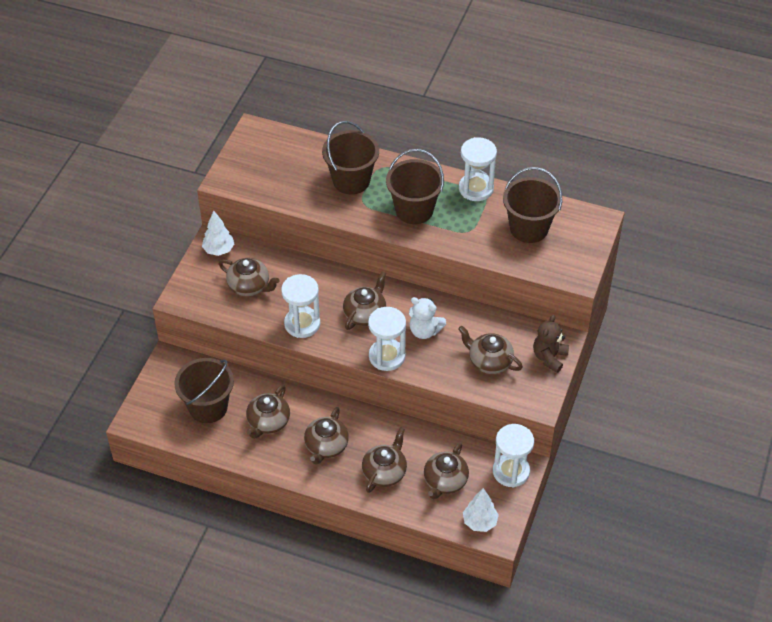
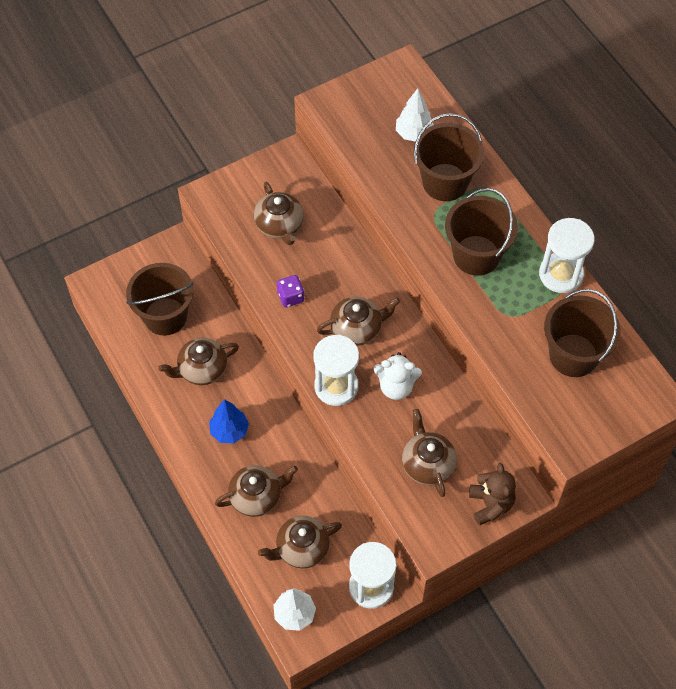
camera: 40 degrees right, 10 degrees up
(219, 250) = (286, 170): white tree -> white tree (414, 133)
(302, 324) = (290, 297): white hourglass -> purple dice
(326, 446) = (229, 431): brown teapot -> blue tree
(424, 331) = (396, 386): white teddy bear -> white teddy bear turned 60 degrees counterclockwise
(549, 357) = (490, 504): brown teddy bear -> brown teddy bear turned 105 degrees clockwise

